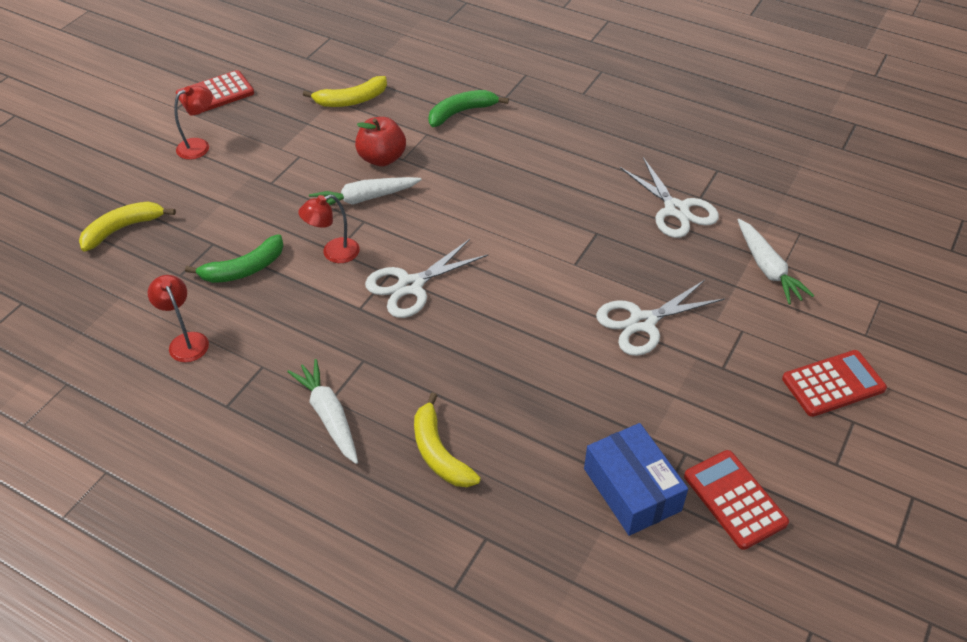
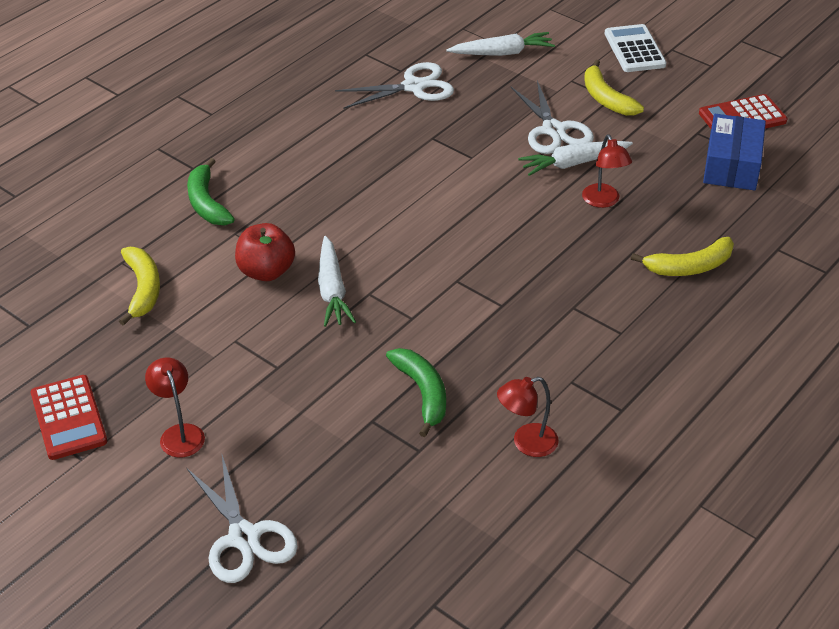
camera: 80 degrees left, 5 degrees down
(122, 229) = (321, 508): yellow banana -> yellow banana (606, 98)
(329, 416) = (642, 335): white carrot -> white carrot (574, 163)
(333, 253) = (415, 320): red lamp -> red lamp (603, 201)
(410, 285) = (477, 266): white scissors -> white scissors (244, 537)
(632, 489) = (731, 165): blue box -> blue box turned 60 degrees counterclockwise
(833, 384) = (634, 49): red calculator -> white calculator

